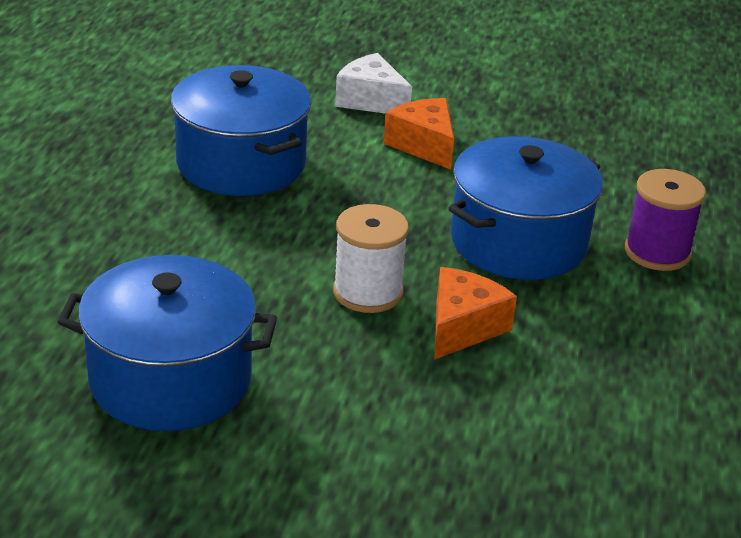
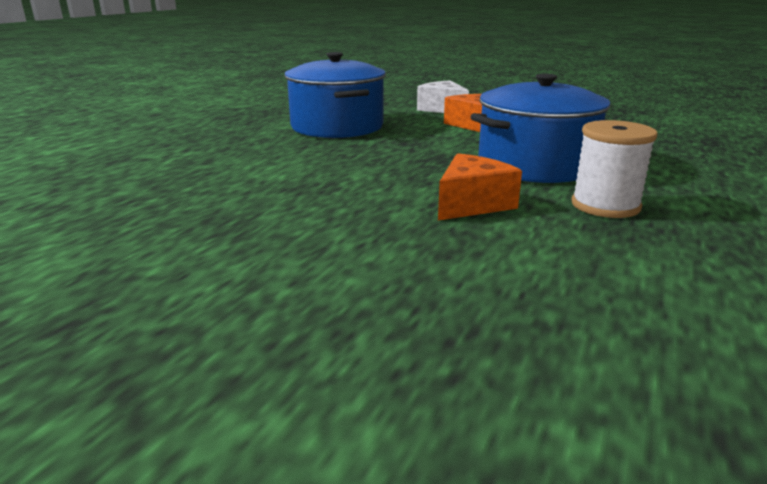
camera: 15 degrees right, 10 degrees down
(170, 380) = (194, 216): blue pot -> none
(368, 292) = (396, 182): white spool -> white spool (605, 205)
(657, 252) = (660, 175): purple spool -> none

